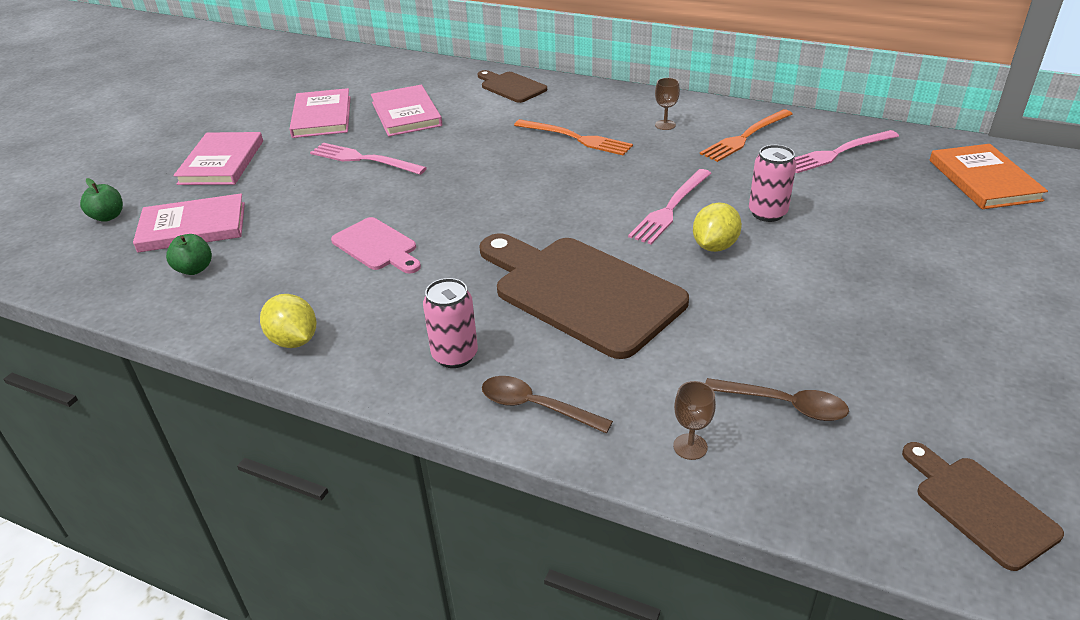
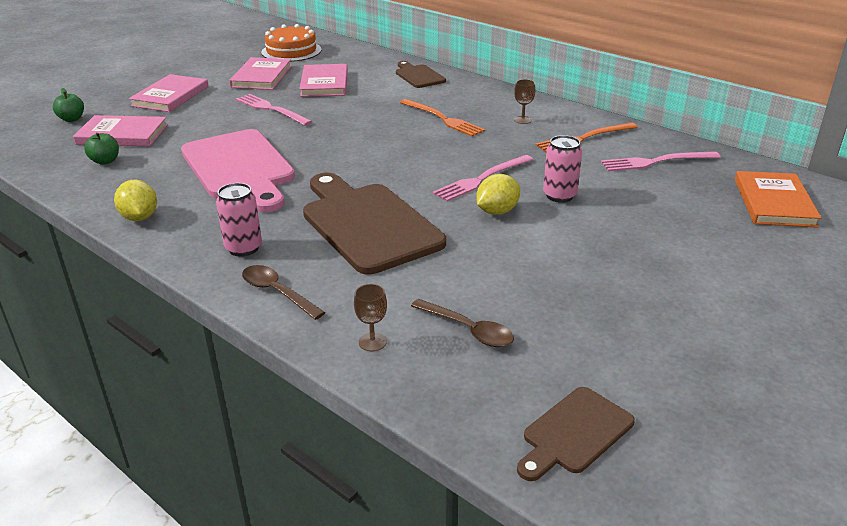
camera: 15 degrees right, 5 degrees down
(336, 76) = (291, 51): none -> orange cake
(377, 246) = (239, 168): pink cutting board -> pink cutting board, size x1.95
(979, 507) = (574, 433): brown cutting board -> brown cutting board turned 120 degrees counterclockwise

